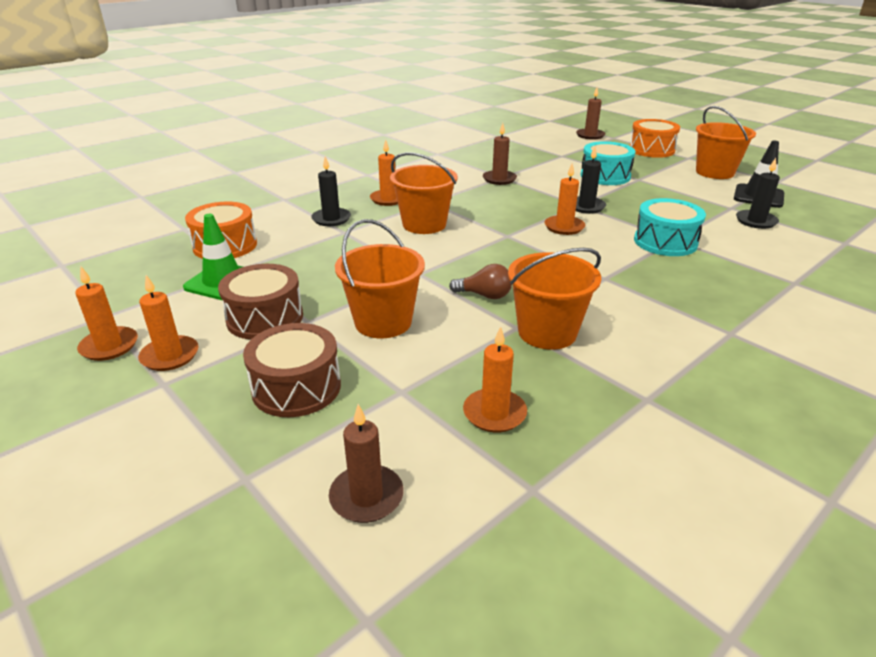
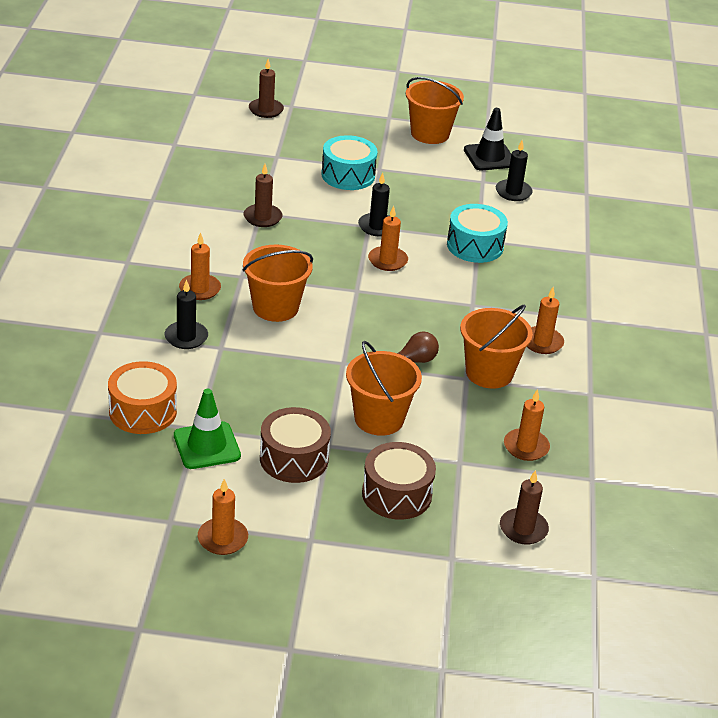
camera: 45 degrees left, 5 degrees up
(170, 356) = (279, 521): orange candle -> orange candle (542, 342)
(651, 150) = (346, 116): orange drum -> none

